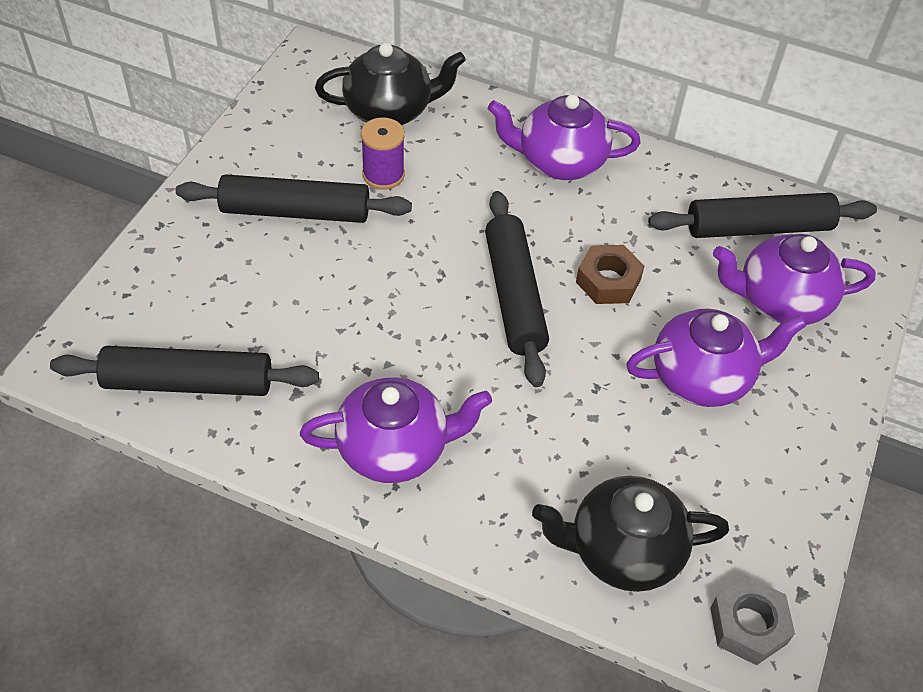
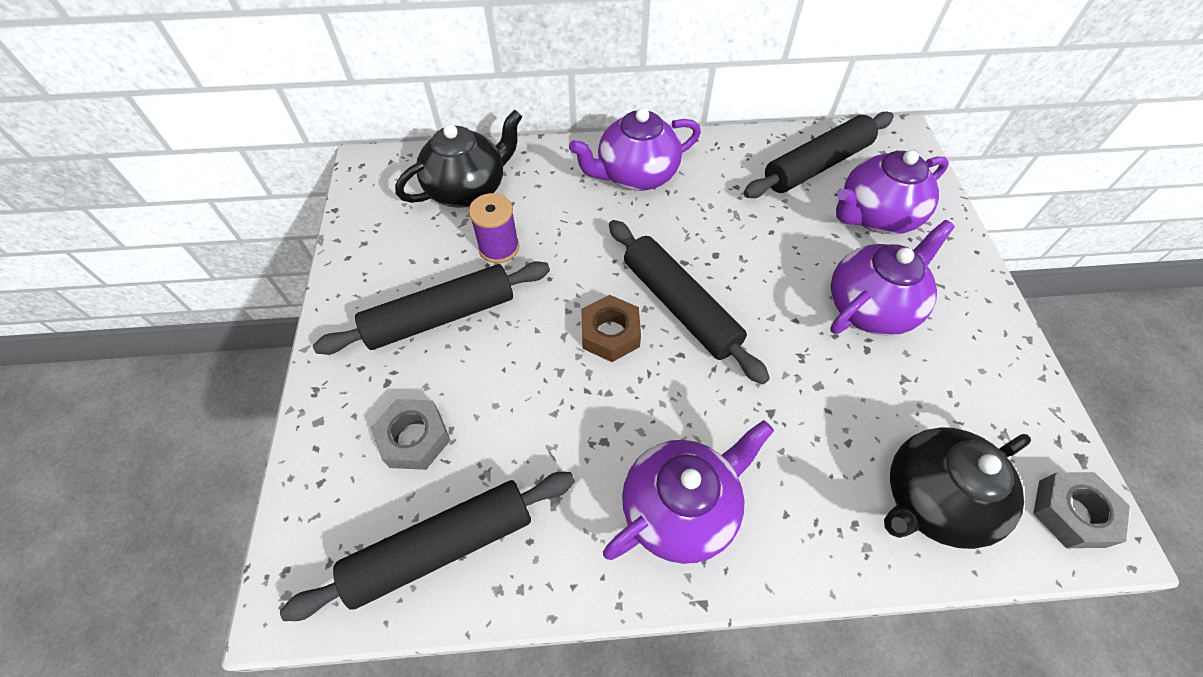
camera: 25 degrees left, 5 degrees up
(215, 296) = (414, 438): none -> grey nut
(608, 281) = (743, 258): brown nut -> brown nut (610, 333)

